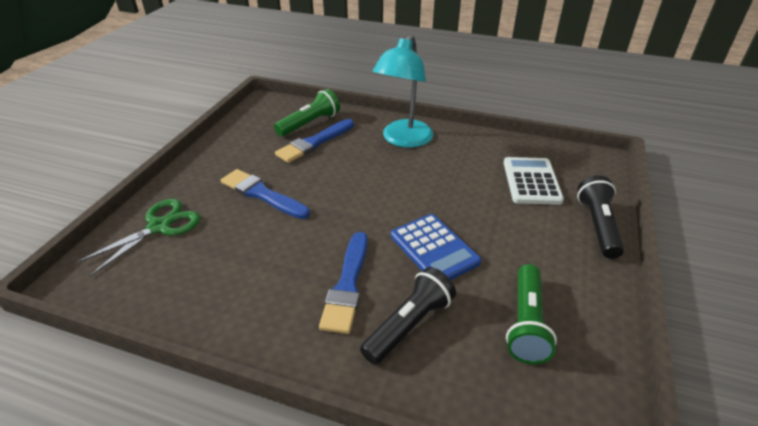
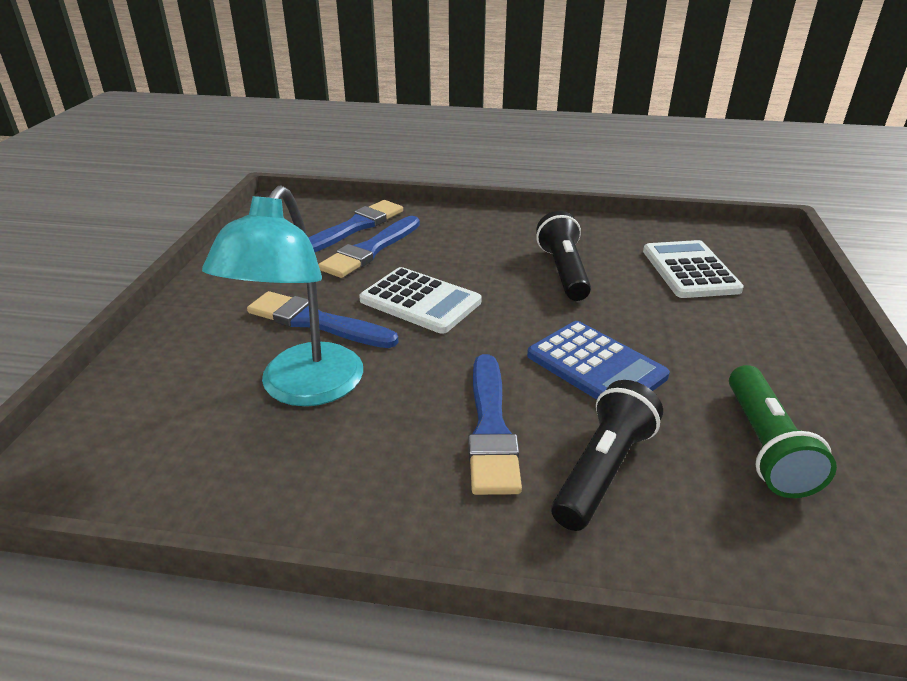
camera: 10 degrees left, 5 degrees down
(159, 226) = (167, 381): green scissors -> none
(309, 124) = (355, 227): green flashlight -> blue brush
(334, 186) = (420, 301): none -> white calculator
(403, 140) = (496, 236): turquoise lamp -> turquoise lamp (303, 389)
(597, 226) = (800, 315): black flashlight -> black flashlight (563, 271)

